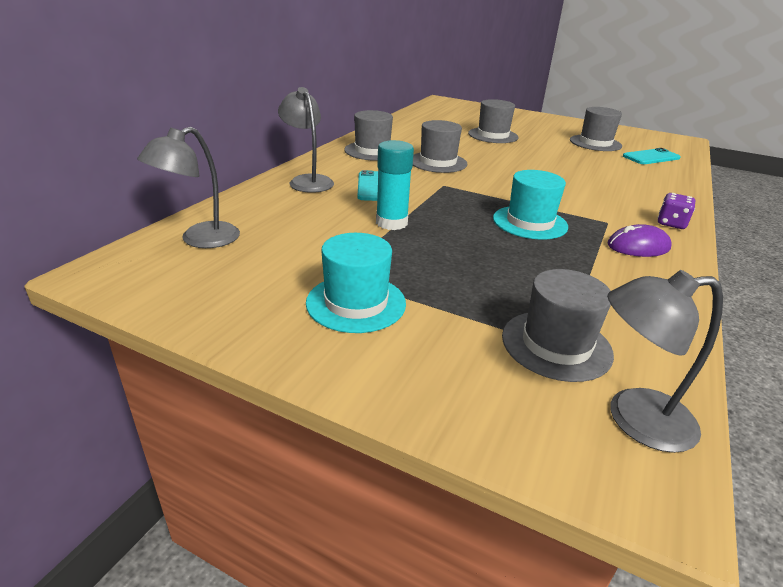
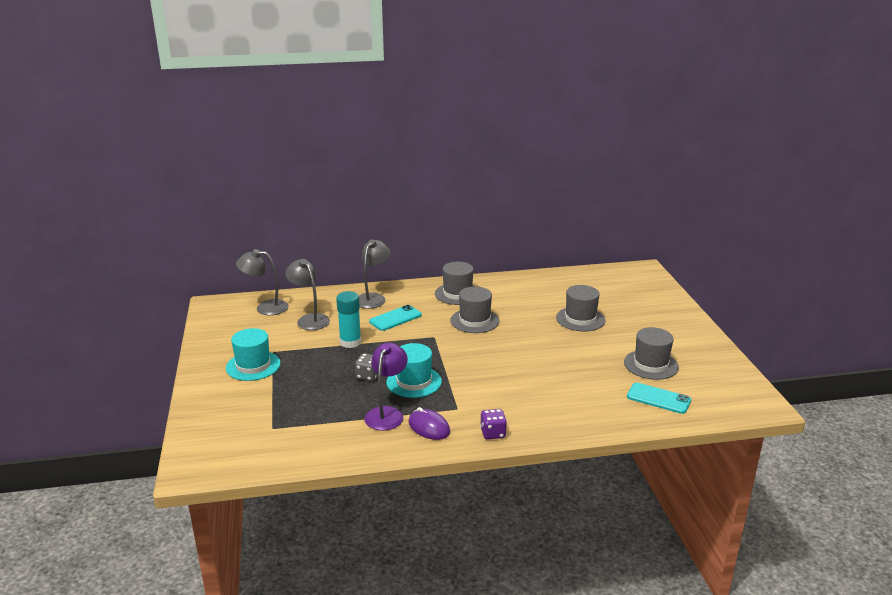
camera: 55 degrees right, 5 degrees down
(488, 239) = (368, 376): none -> grey dice
(556, 345) = (272, 426): grey hat -> none
(589, 257) = (387, 413): none -> purple lamp
(634, 419) = (231, 458): grey lamp -> grey lamp (309, 319)

